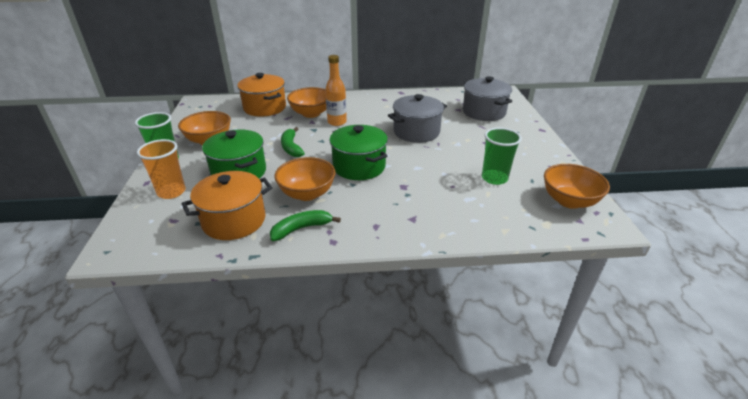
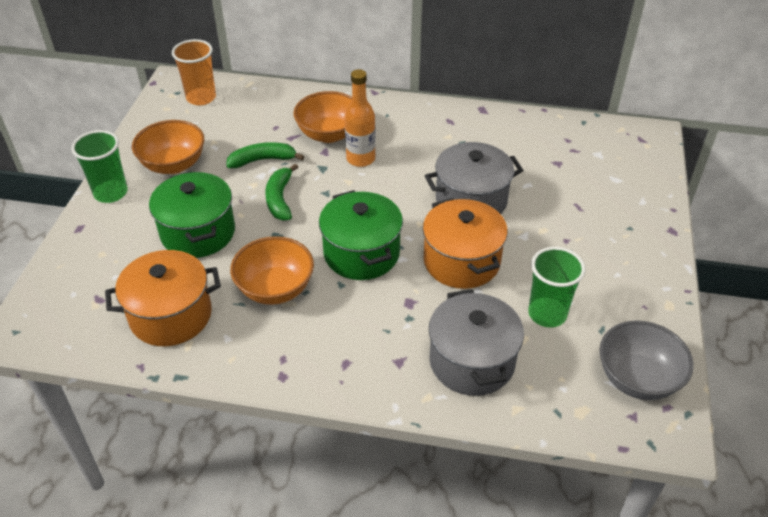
camera: 15 degrees right, 10 degrees up
(171, 192) = (106, 251): orange cup -> orange cup (201, 98)
(265, 108) = (266, 111): orange pot -> orange pot (461, 261)
(301, 229) = (250, 347): green banana -> green banana (262, 160)
(484, 112) = (596, 176): grey pot -> grey pot (472, 361)
(569, 201) = (637, 378): orange bowl -> grey bowl

